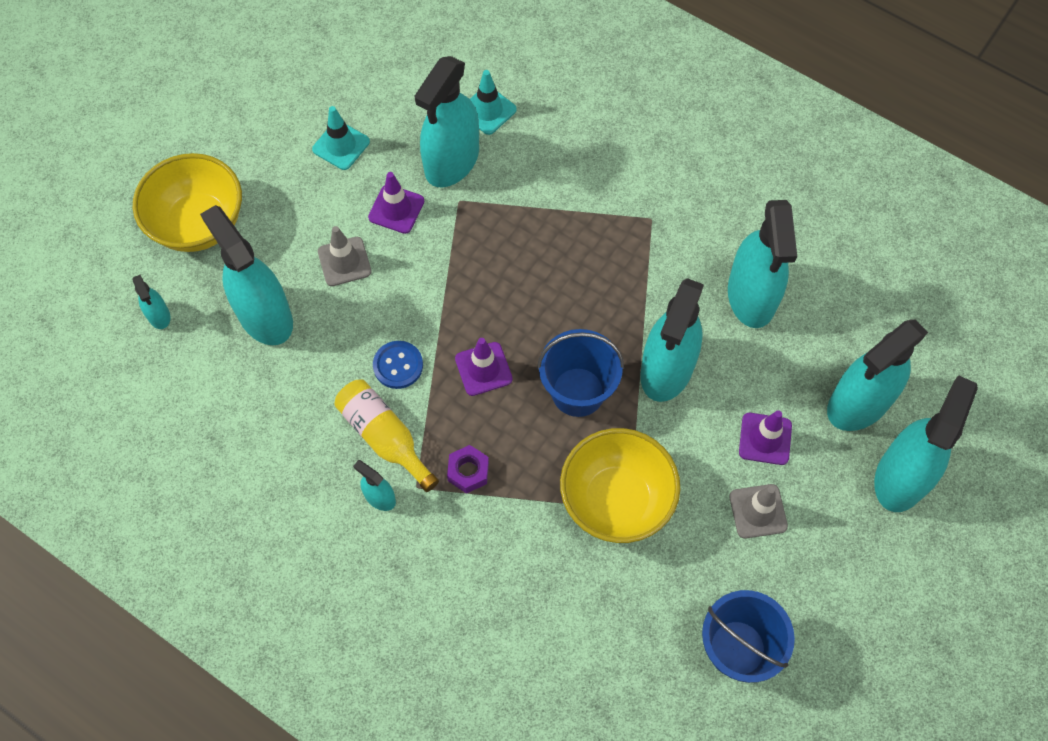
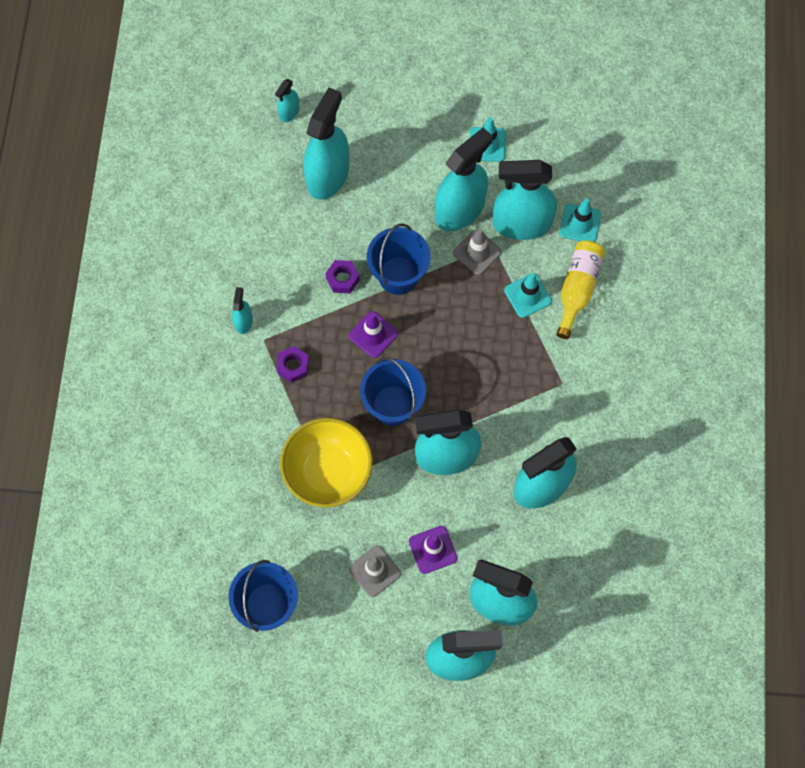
camera: 60 degrees right, 5 degrees up
(199, 224) = (369, 94): yellow bowl -> none
(344, 261) = (398, 200): grey traffic cone -> grey traffic cone (477, 252)
(384, 437) = (286, 300): yellow bottle -> yellow bottle (577, 289)
(396, 209) = (460, 209): purple traffic cone -> turquoise spray bottle
(398, 365) = (342, 279): blue button -> purple nut
(431, 307) = (398, 275): none -> blue bucket
(535, 198) = (527, 295): none -> turquoise traffic cone

